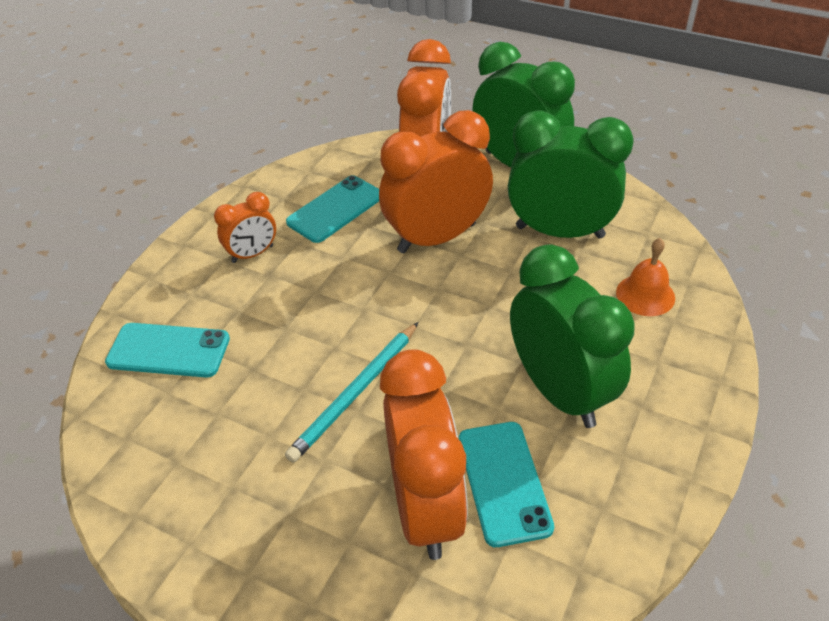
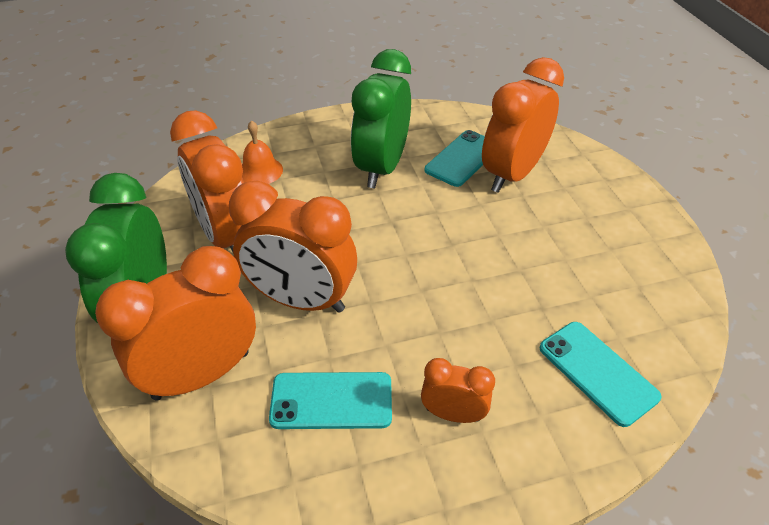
camera: 135 degrees left, 0 degrees up
(356, 393) = (488, 243): turquoise pencil -> none
(559, 231) = (226, 236): green clock -> orange clock

